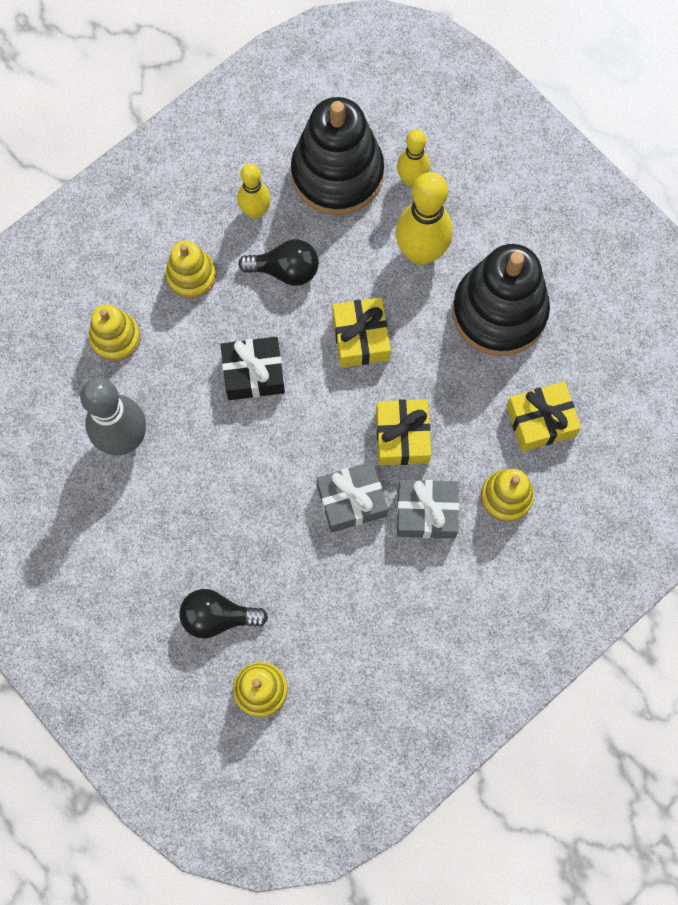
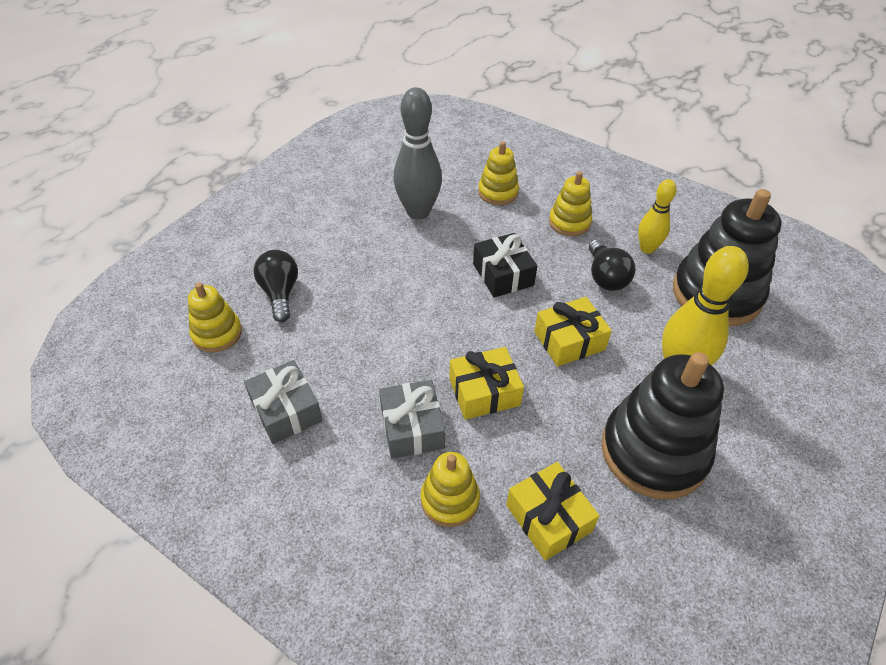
camera: 75 degrees right, 25 degrees down
(351, 500) = (407, 364): grey gift -> grey gift (286, 410)
(411, 179) = (748, 348): yellow bowling pin -> none

